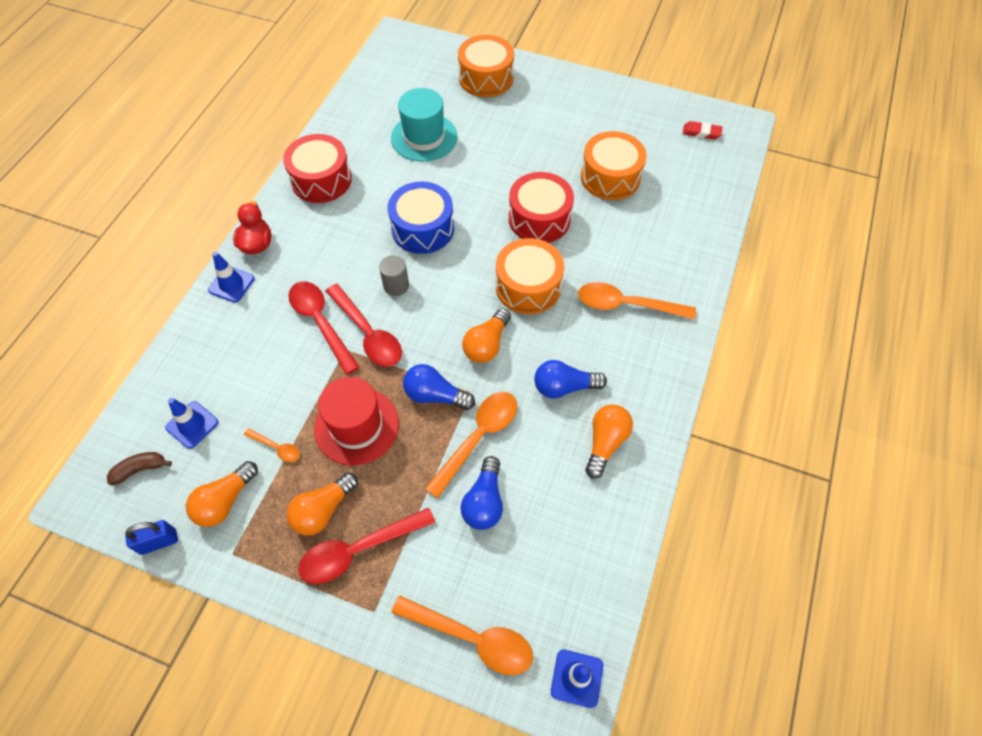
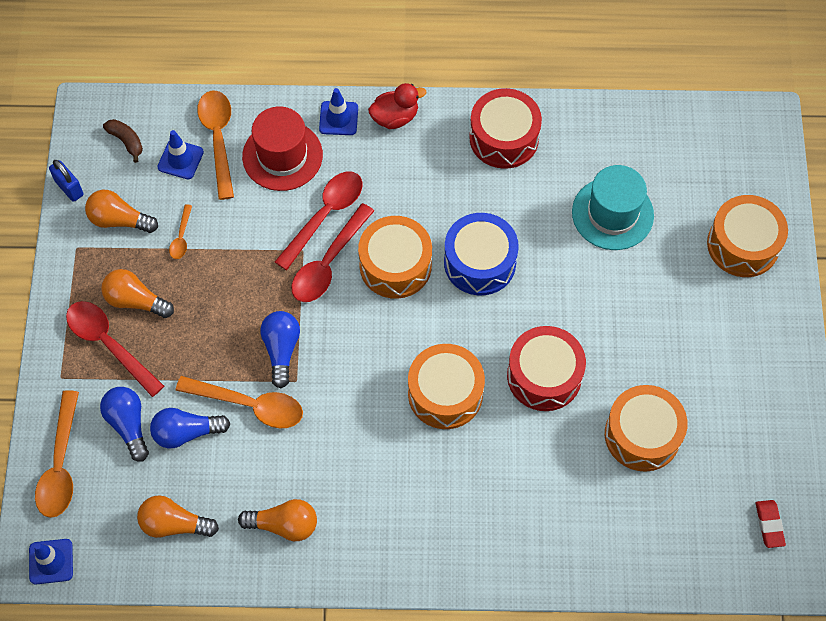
camera: 70 degrees right, 5 degrees up
(356, 426) = (225, 294): red hat -> red hat (282, 156)
(396, 285) = (395, 265): grey cylinder -> orange drum
(487, 344) = (357, 377): orange light bulb -> orange light bulb (174, 524)
(564, 387) = (334, 467): blue light bulb -> blue light bulb (128, 424)
(626, 305) = (460, 502): orange spoon -> orange spoon (218, 139)

